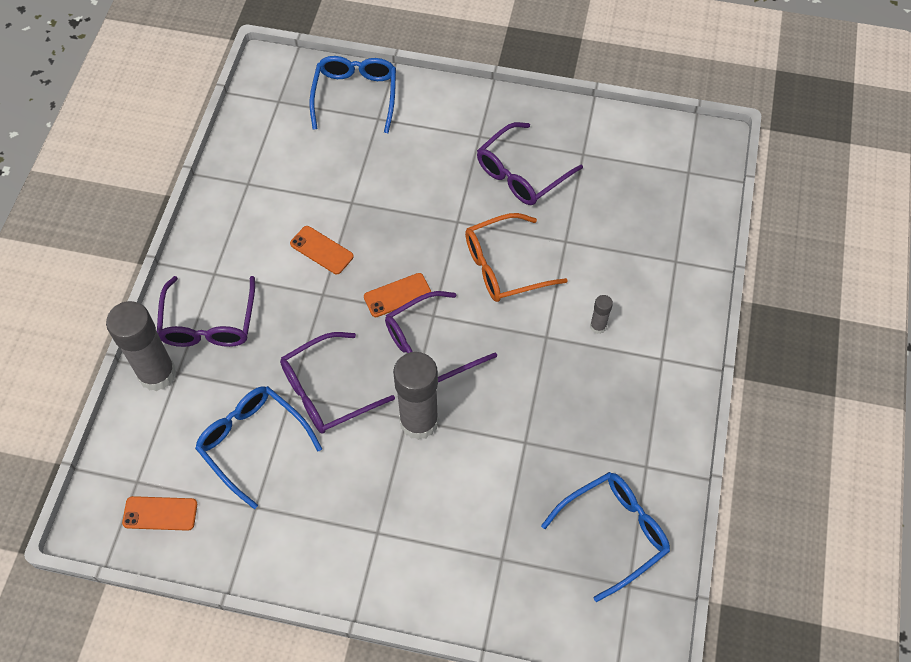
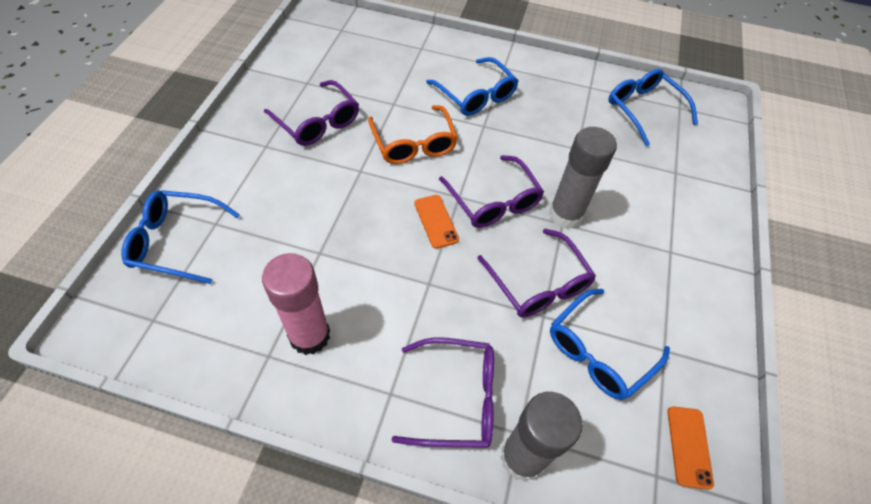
camera: 90 degrees left, 5 degrees down
(266, 208) = (310, 336): none -> pink glue stick
(321, 250) = (375, 282): orange phone -> none
(598, 326) = (476, 95): grey glue stick -> blue glasses

